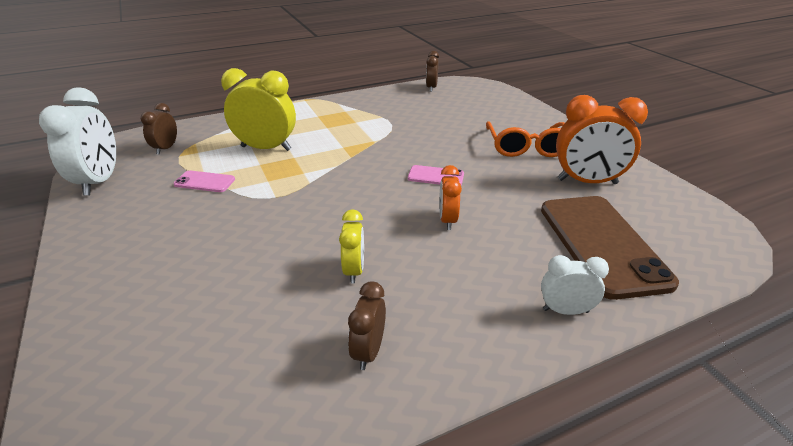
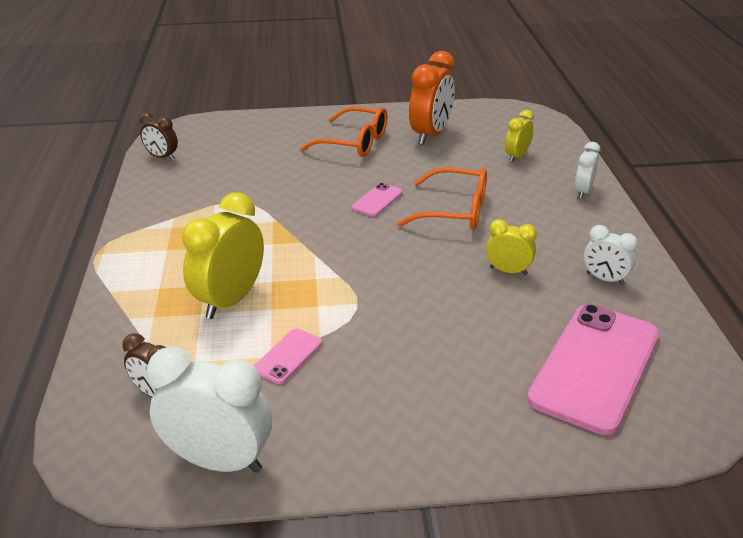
camera: 70 degrees left, 0 degrees up
(196, 358) = (595, 366): none -> pink phone
(368, 351) = (604, 279): brown clock -> white clock
(447, 220) = (455, 211): orange clock -> orange glasses
(601, 244) = (516, 156): brown phone -> yellow clock

